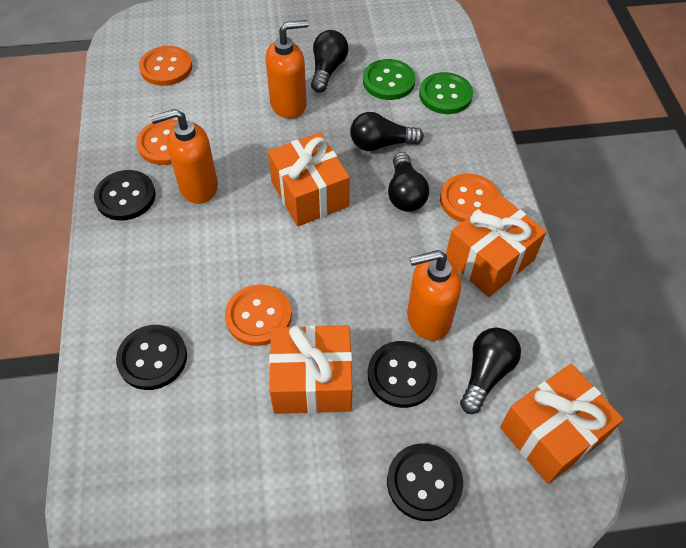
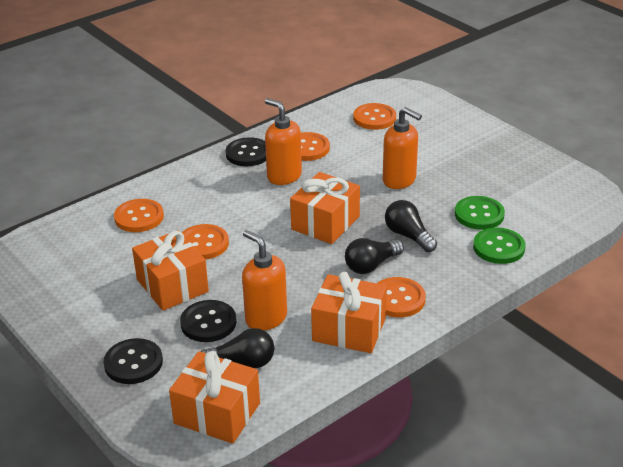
camera: 60 degrees right, 20 degrees down
(152, 358) = (139, 217): black button -> orange button
(327, 69) = (456, 182): black light bulb -> none

